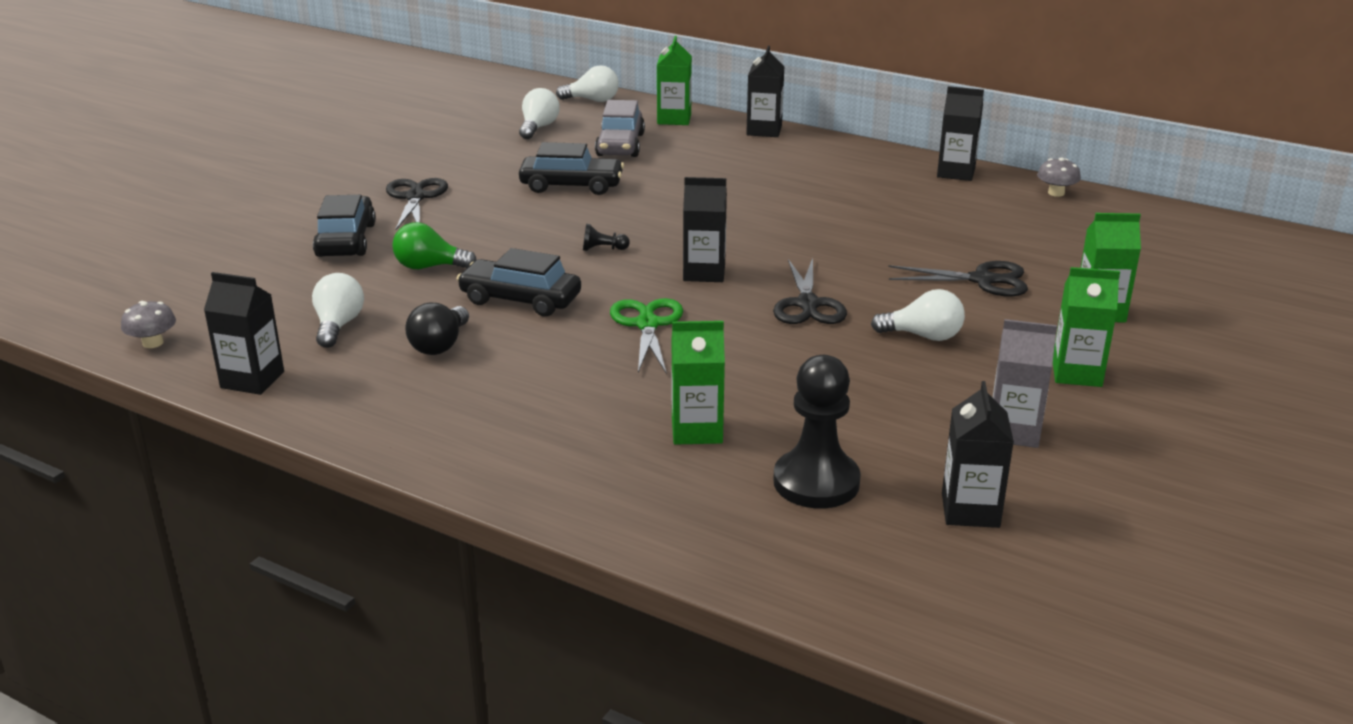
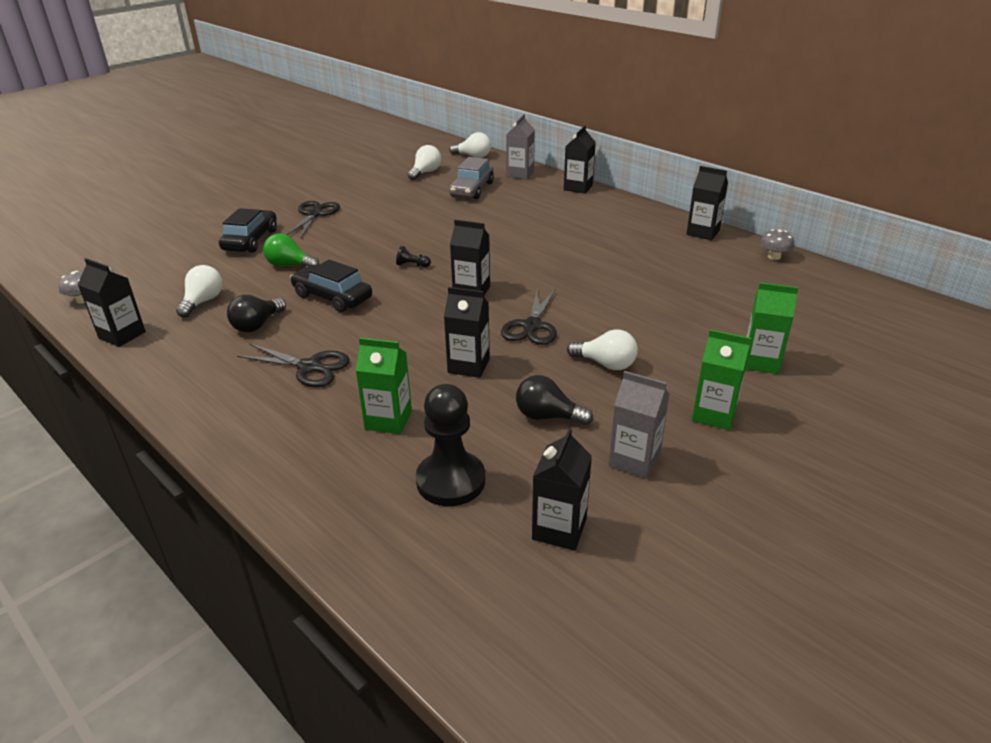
camera: 15 degrees right, 5 degrees up
(571, 186) = (421, 216): black car -> none
(647, 324) = (406, 327): green scissors -> none
(674, 119) = (520, 174): green carton -> grey carton
(757, 358) = (468, 366): none -> black carton
(888, 400) = (547, 416): none -> black light bulb
(982, 280) = (677, 322): black scissors -> black scissors (309, 367)

